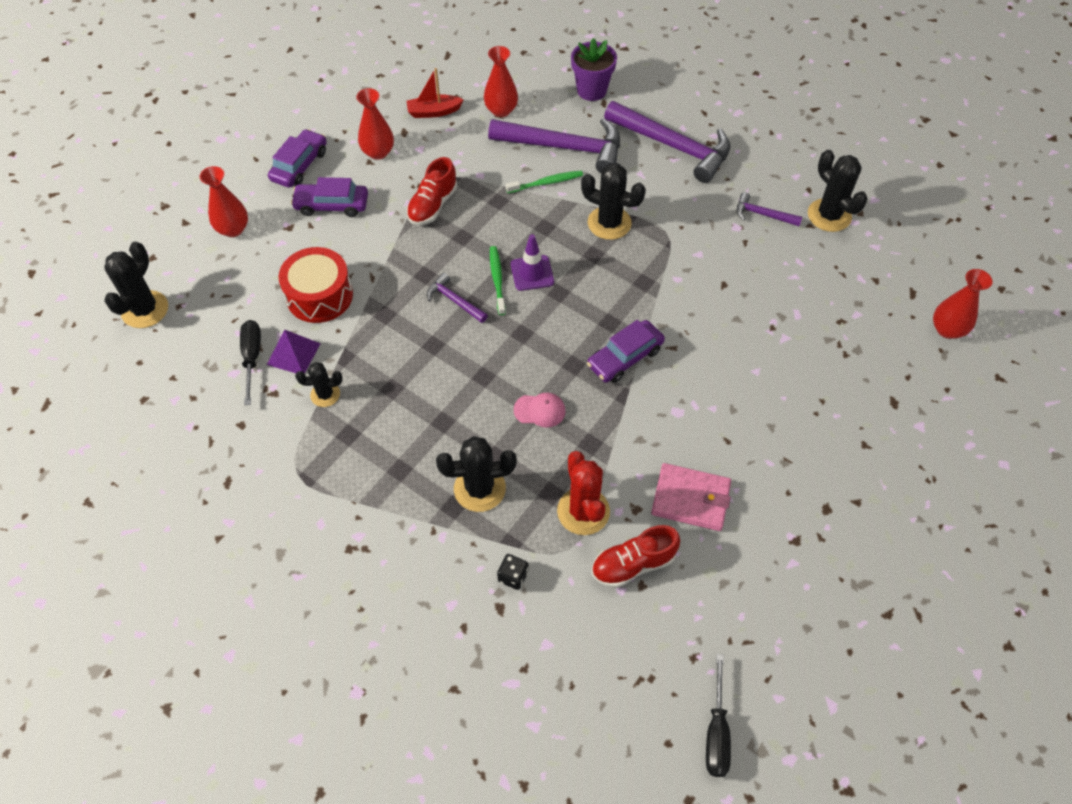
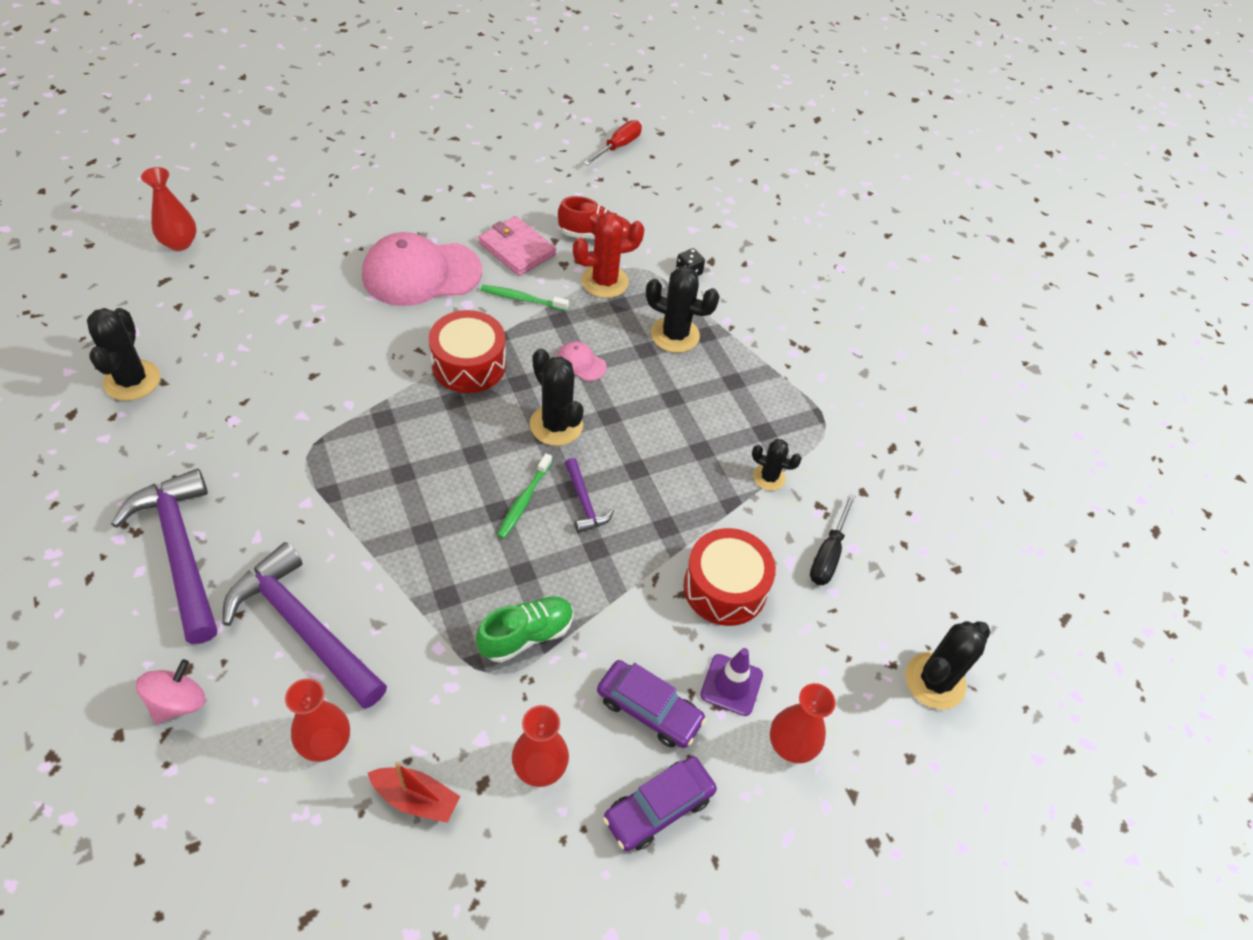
camera: 155 degrees left, 5 degrees down
(293, 354) = (783, 535): purple pyramid -> none
(433, 205) = (526, 635): red shoe -> green shoe
(532, 273) = (483, 488): purple traffic cone -> purple traffic cone (731, 685)
(546, 183) = (371, 588): green toothbrush -> green toothbrush (522, 299)
(583, 511) = (605, 281): red cactus -> red cactus turned 60 degrees clockwise
(591, 90) = (178, 702): purple flower pot -> pink spinning top
(609, 223) = (352, 497): black cactus -> black cactus (556, 425)
(625, 357) = (469, 364): purple car -> red drum
(716, 732) = (618, 146): black screwdriver -> red screwdriver
(742, 418) = (421, 273): none -> pink cap
(763, 214) = (191, 417): purple hammer -> none

